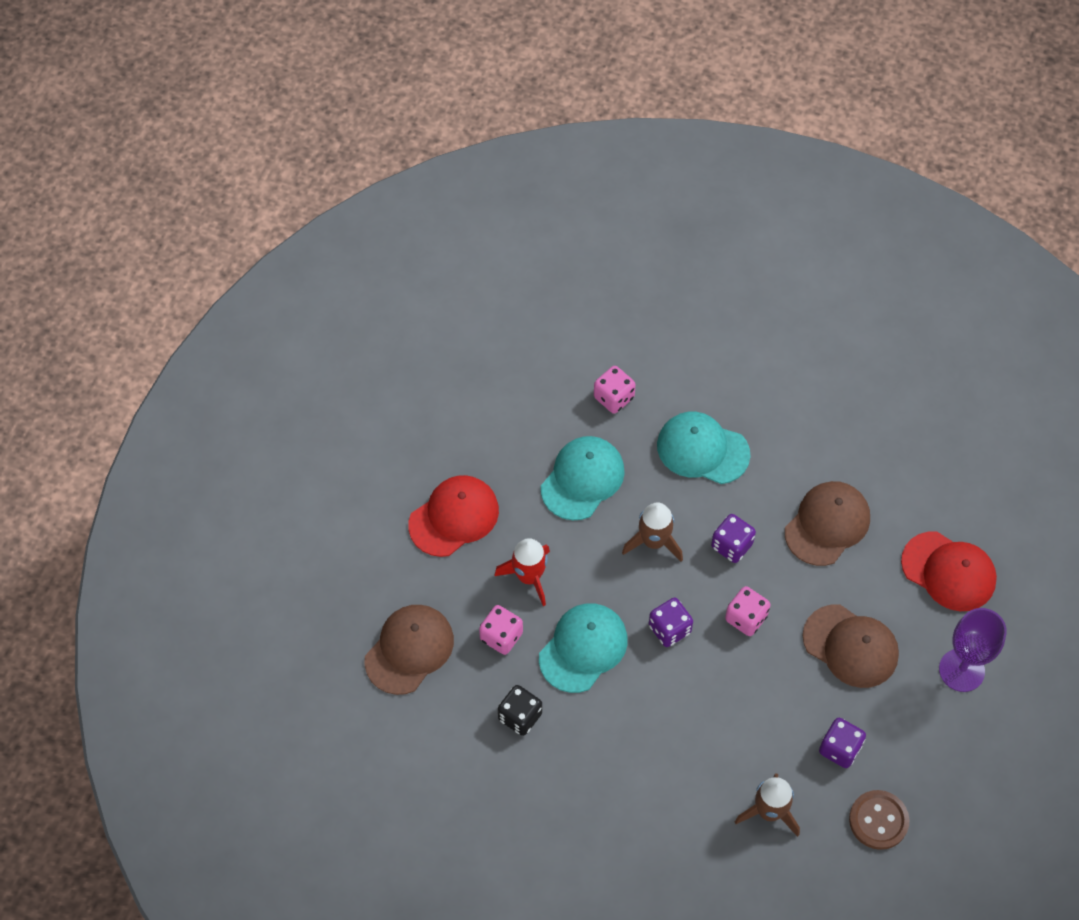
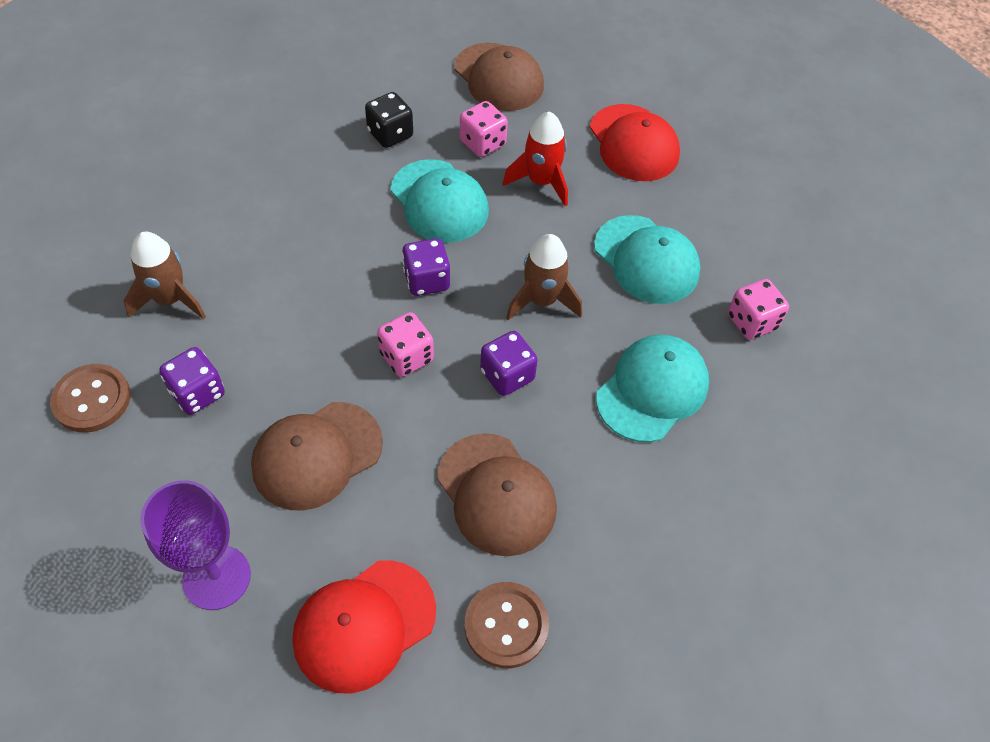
camera: 105 degrees right, 5 degrees down
(911, 493) = (506, 626): none -> brown button

